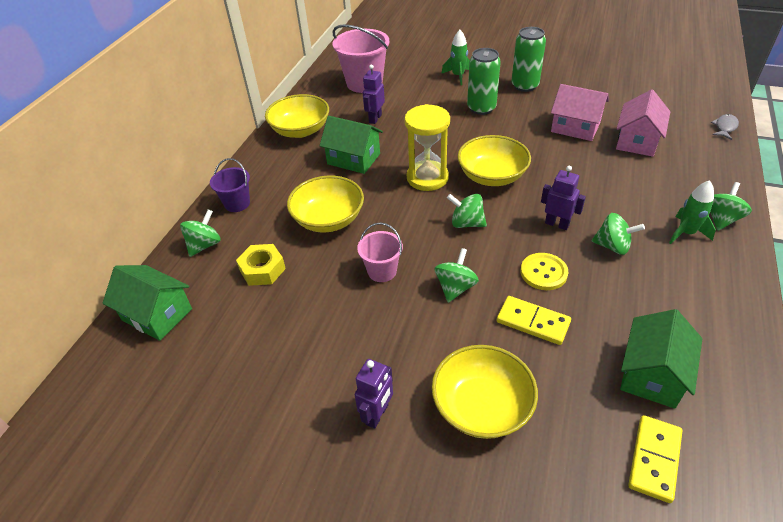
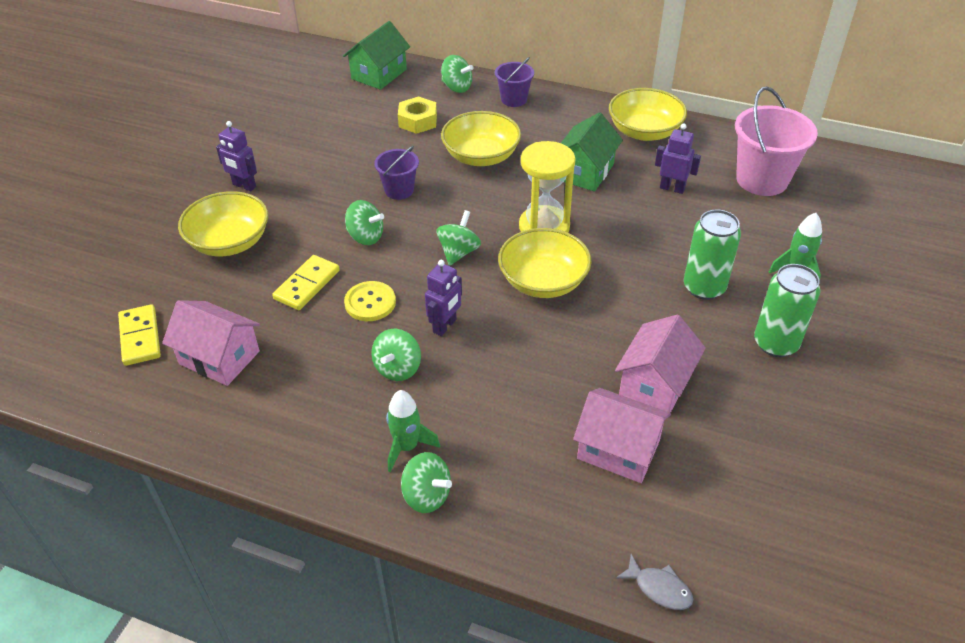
camera: 90 degrees right, 0 degrees up
(382, 271) = (399, 190): pink bucket -> purple bucket
(652, 374) = (219, 357): green house -> pink house
(654, 459) = (140, 337): yellow domino -> yellow domino turned 45 degrees clockwise

